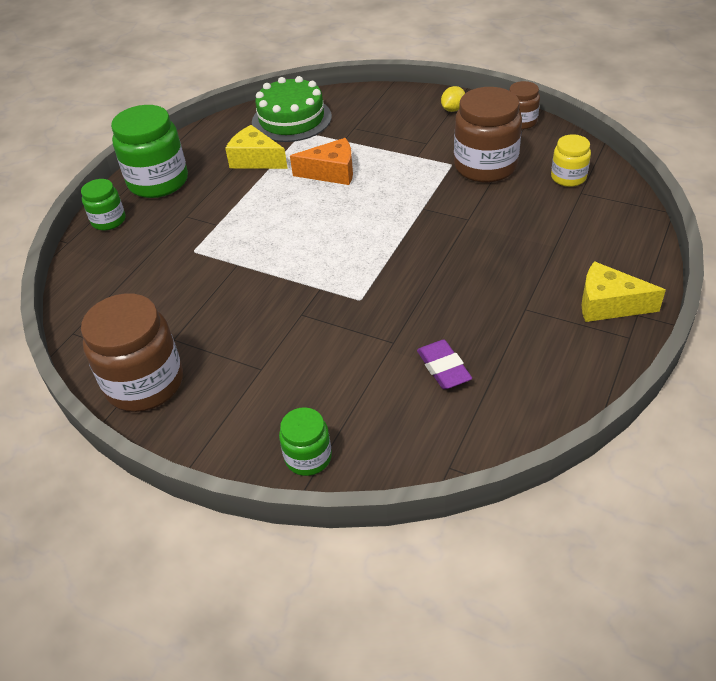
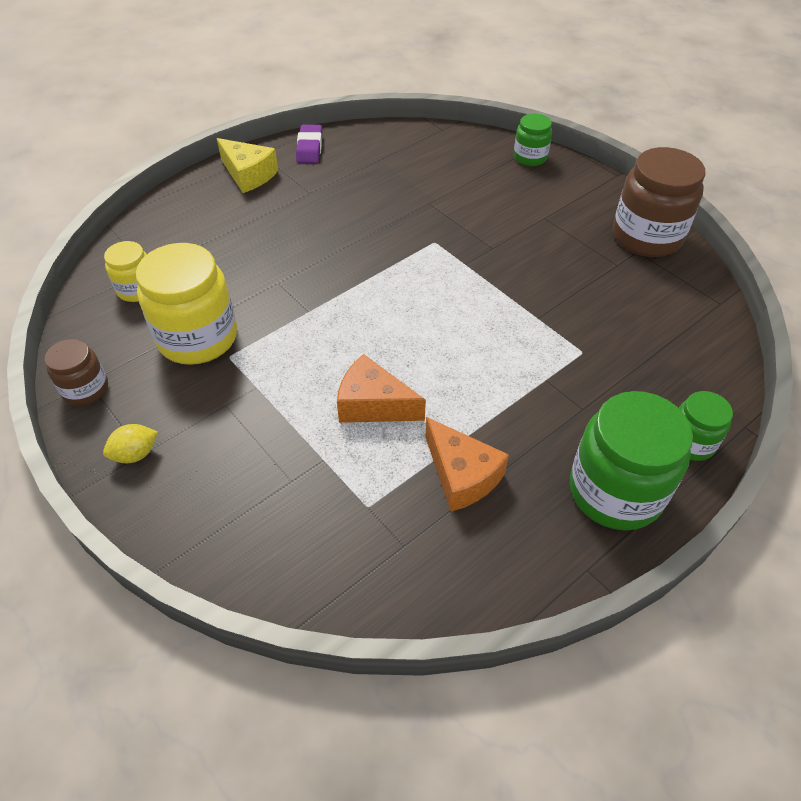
camera: 160 degrees left, 5 degrees up
(255, 159) = (461, 475): yellow cheese -> orange cheese
(291, 119) = (369, 549): green cake -> none
(443, 368) = (405, 175): purple eraser -> purple eraser (309, 148)
(485, 166) = (198, 338): brown jar -> yellow jar

